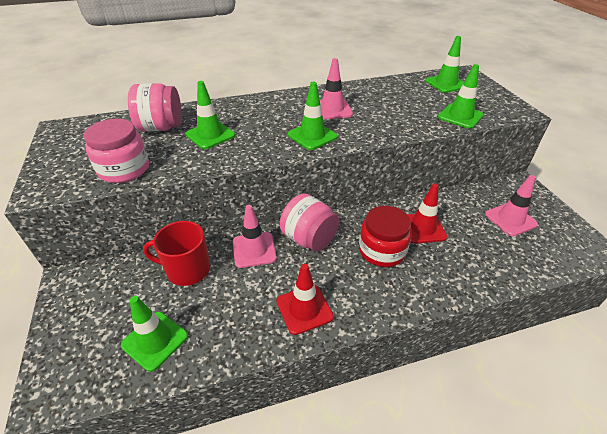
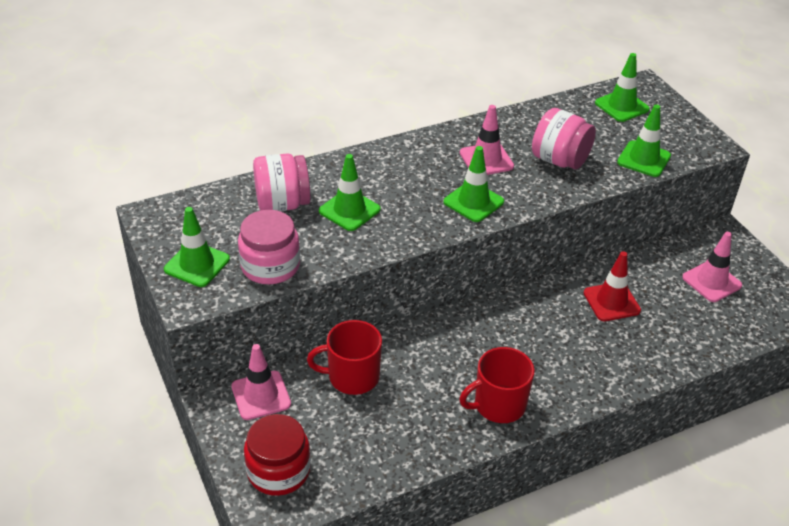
camera: 10 degrees left, 0 degrees up
(155, 340) = (350, 452): green traffic cone -> green traffic cone (197, 264)
(254, 250) = (421, 346): pink traffic cone -> pink traffic cone (261, 395)
(304, 309) = (498, 405): red traffic cone -> red mug
(309, 239) = (482, 327): pink jar -> pink jar (559, 160)
(382, 250) = (569, 333): red jar -> red jar (278, 471)

